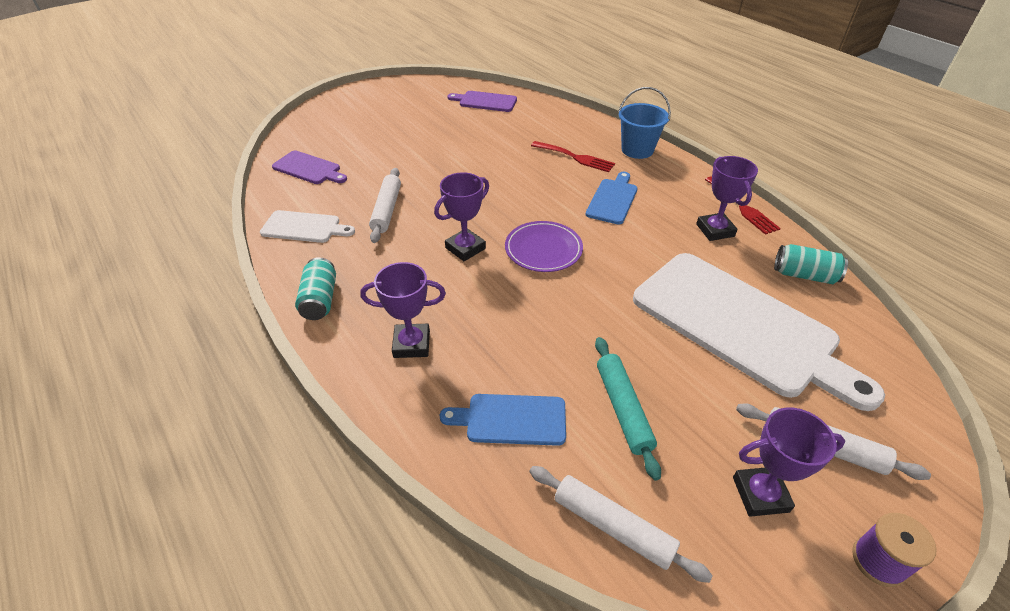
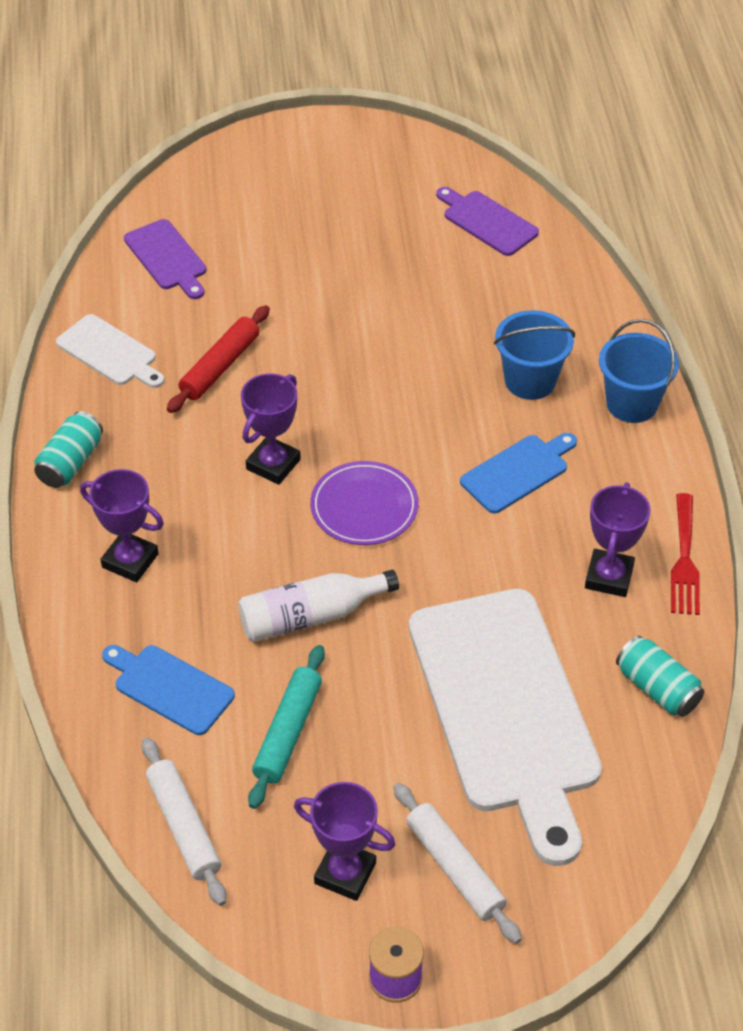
camera: 30 degrees right, 5 degrees up
(387, 210) = (220, 367): white rolling pin -> red rolling pin
(465, 248) = (273, 464): purple trophy -> purple trophy turned 45 degrees counterclockwise
(568, 325) = (310, 616): none -> white bottle
(575, 157) = (530, 381): red fork -> blue bucket

